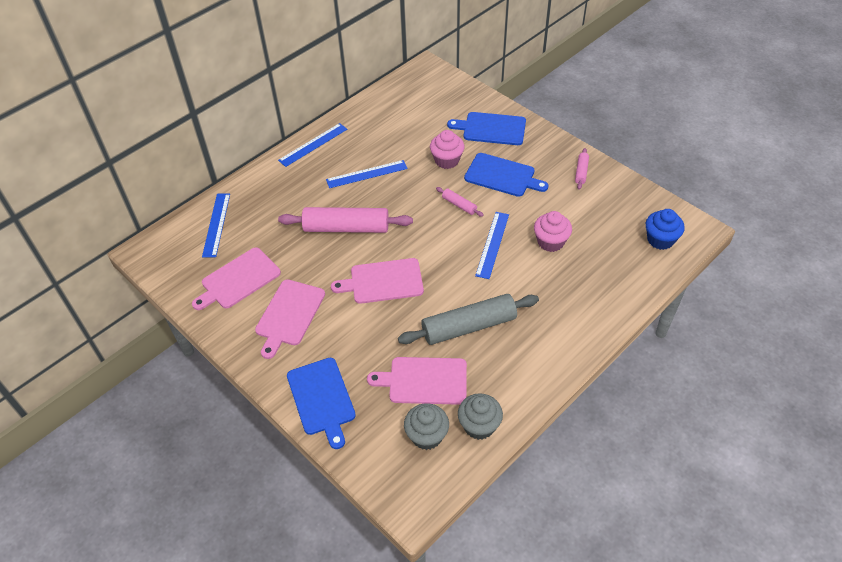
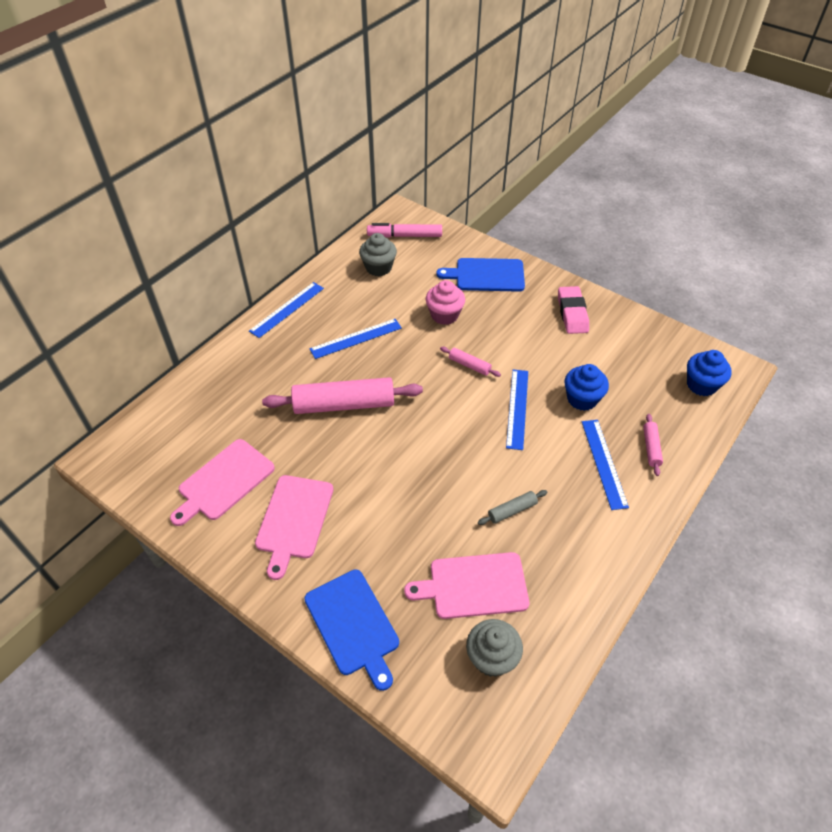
camera: 10 degrees left, 0 degrees up
(216, 224) = (186, 415): blue ruler -> blue ruler (603, 463)
(383, 281) = (400, 466): pink cutting board -> none
(426, 88) = (404, 236): none -> pink marker
(469, 326) = (512, 510): grey rolling pin -> grey rolling pin, size x0.46
(479, 426) = (552, 636): grey cupcake -> grey cupcake (378, 268)
(502, 176) = (510, 327): blue cutting board -> none
(550, 242) = (582, 399): pink cupcake -> blue cupcake
(560, 168) = (572, 313): none -> pink eraser
(581, 172) = (596, 315): pink rolling pin -> pink rolling pin (651, 448)

